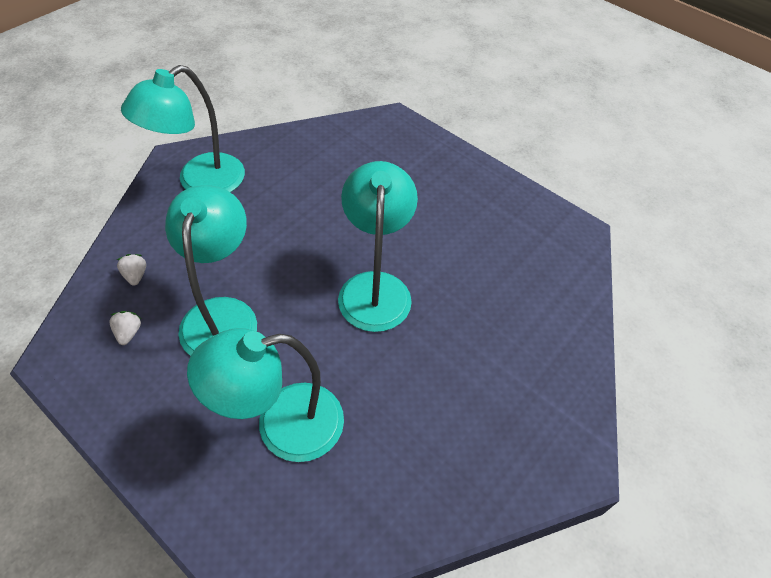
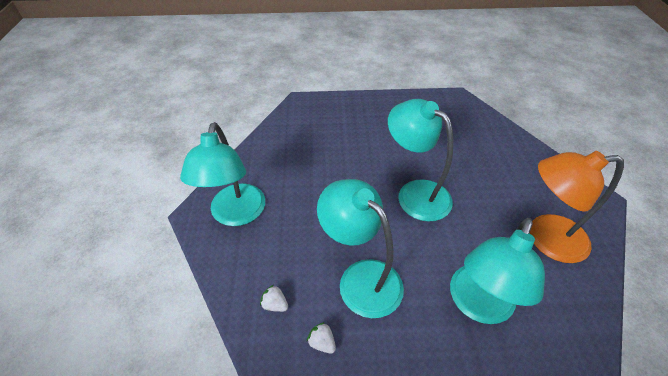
camera: 40 degrees left, 5 degrees down
(442, 440) = (545, 238): none -> orange lamp

